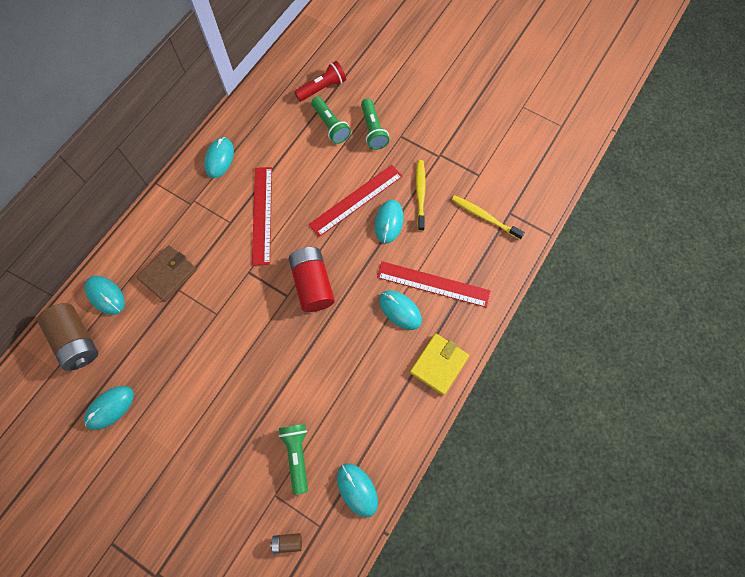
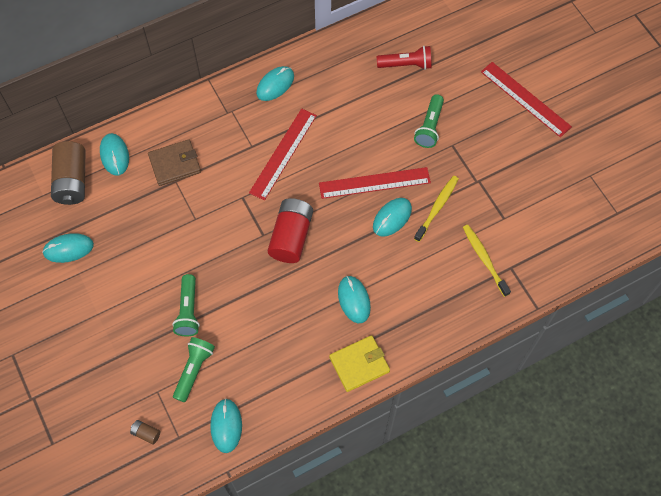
camera: 30 degrees right, 5 degrees down
(330, 126) = (392, 103): green flashlight -> green flashlight (188, 311)
(433, 284) = (398, 293): red ruler -> red ruler (525, 99)

